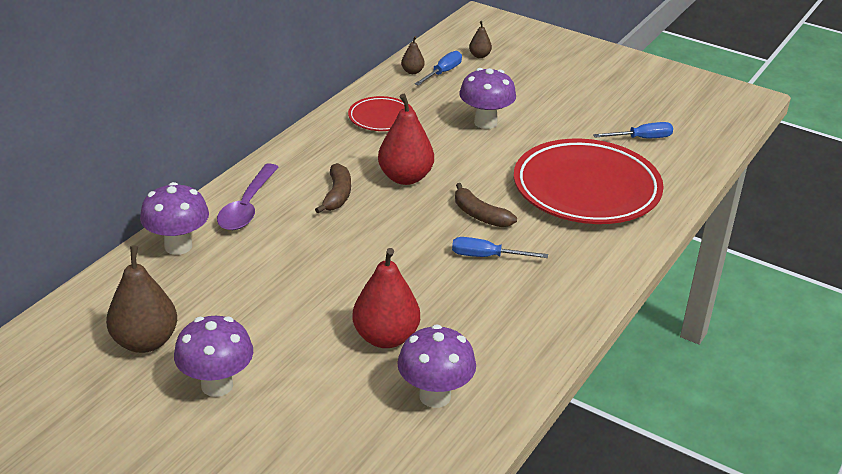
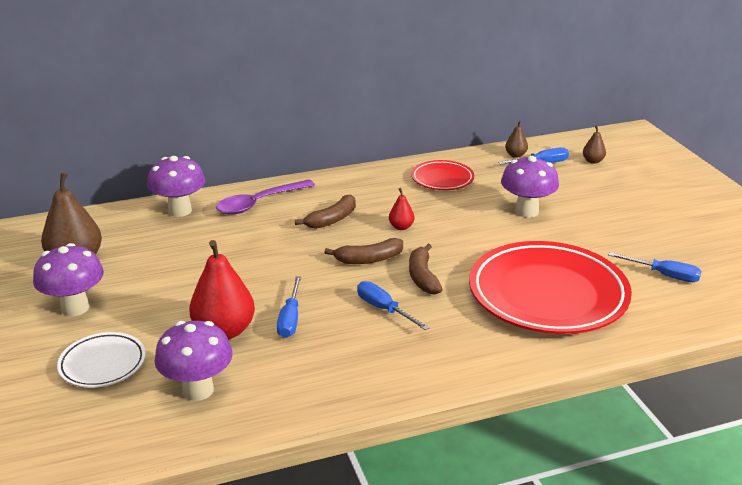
camera: 40 degrees right, 5 degrees down
(322, 419) = (102, 364): none -> white plate
(405, 177) = (401, 227): red pear -> red pear, size x0.48
(418, 218) = (369, 259): none -> brown banana
(425, 300) = (290, 319): none -> blue screwdriver

